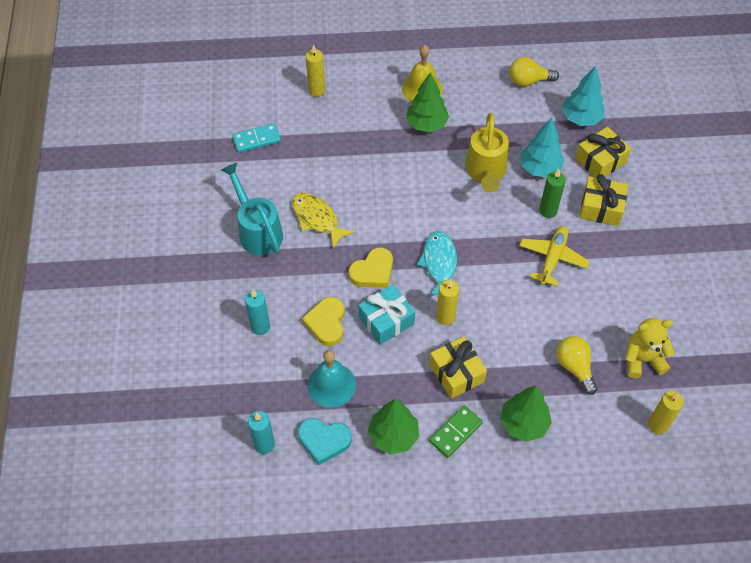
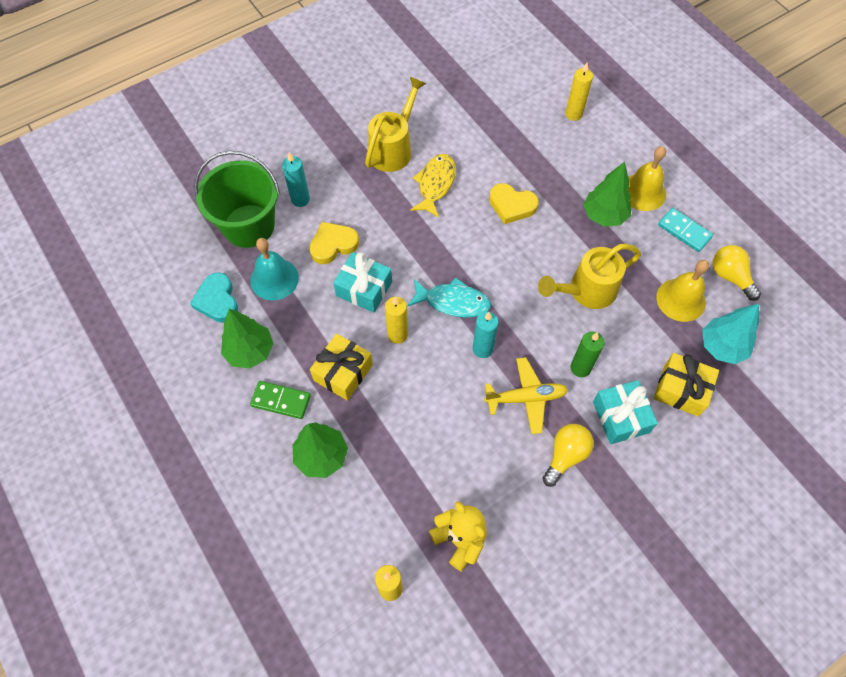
camera: 60 degrees right, 5 degrees up
(256, 139) = (486, 100): turquoise domino -> turquoise domino (684, 231)
(257, 231) = (393, 149): turquoise watering can -> yellow watering can
(260, 381) = (249, 226): none -> green bucket
(264, 444) = (191, 259): turquoise candle -> turquoise candle (482, 349)
(373, 271) = (408, 253): yellow heart -> yellow heart (512, 205)
(439, 263) = (453, 302): turquoise fish -> turquoise fish turned 45 degrees clockwise
(529, 119) = (681, 299): none -> yellow bell
(539, 168) = (627, 337): turquoise tree -> none
(574, 367) = (411, 475): yellow light bulb -> yellow light bulb (565, 455)
(601, 208) = (620, 417): yellow gift -> turquoise gift

